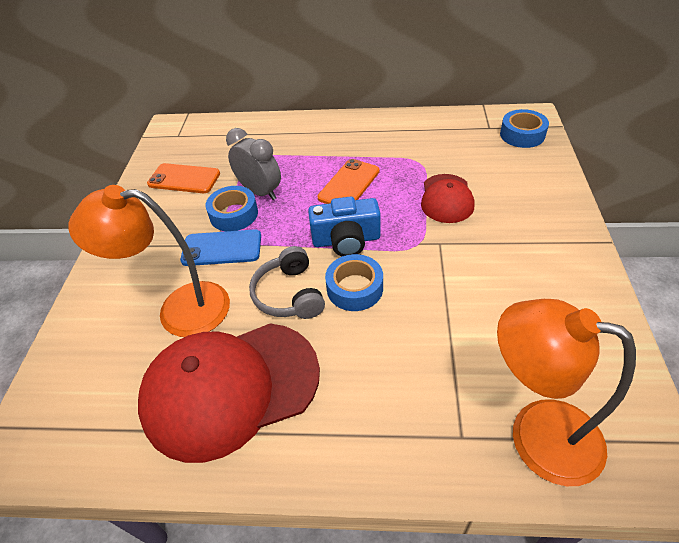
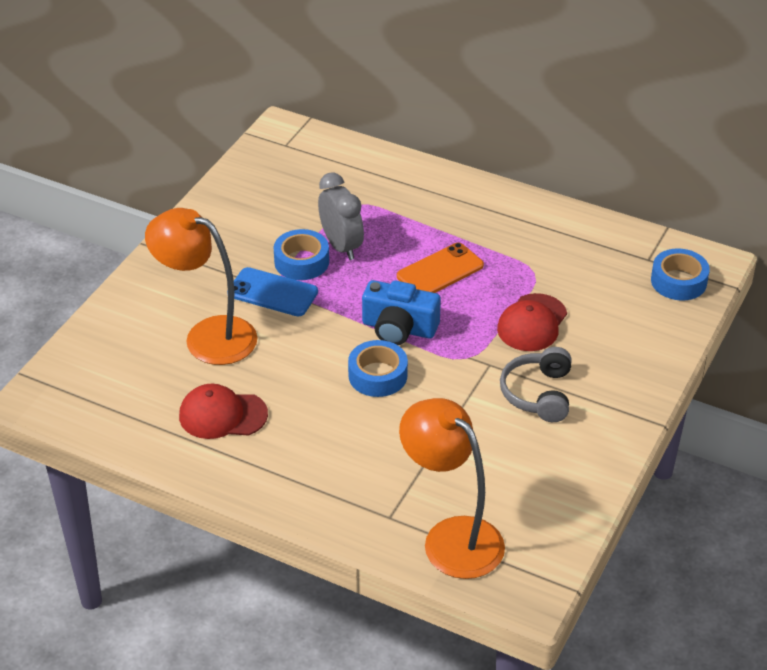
camera: 20 degrees right, 5 degrees down
(184, 179) = (269, 203): orange phone -> none
(230, 388) = (222, 415): red cap -> red cap, size x0.53
(289, 294) = (314, 359): grey headphones -> grey headphones (538, 394)

